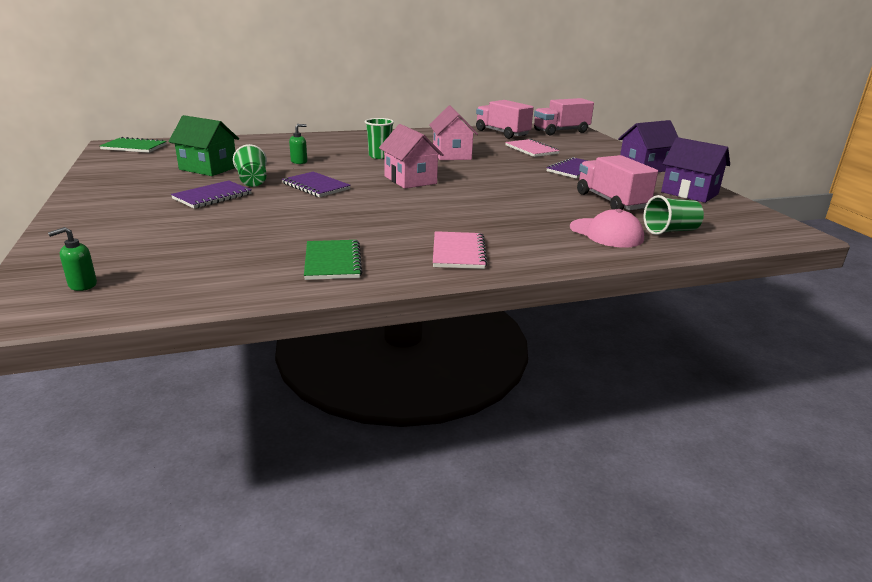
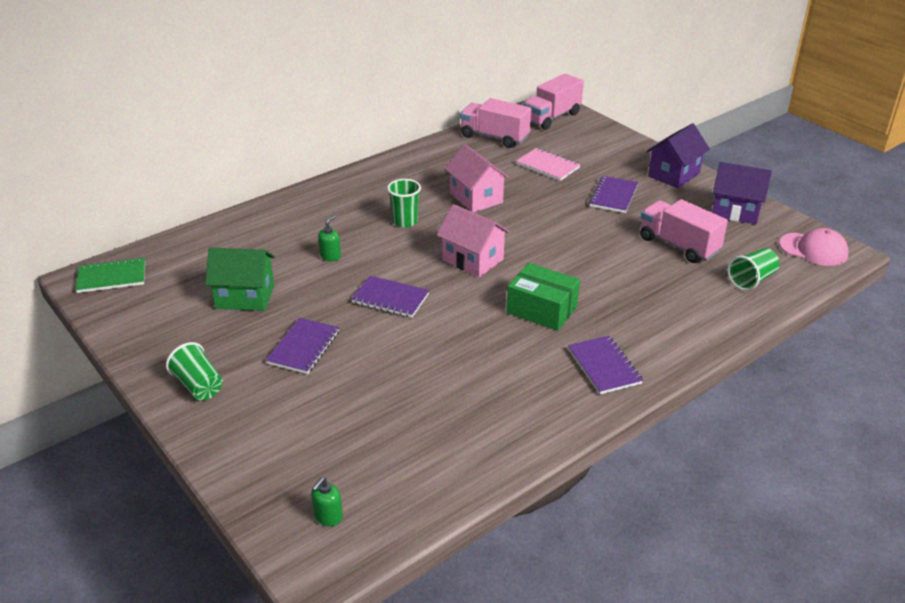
camera: 20 degrees left, 10 degrees up
(252, 181) = (317, 307): green cup -> green cup (199, 386)
(332, 262) = (511, 414): green notebook -> none
(438, 212) = (542, 309): none -> green box
(458, 252) = (604, 366): pink notebook -> purple notebook
(606, 233) = (703, 299): pink cap -> pink cap (813, 249)

